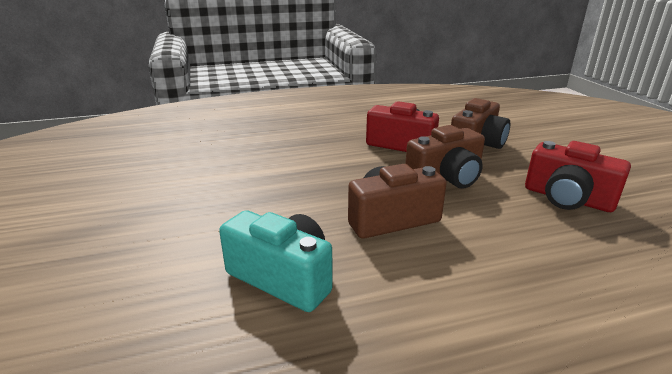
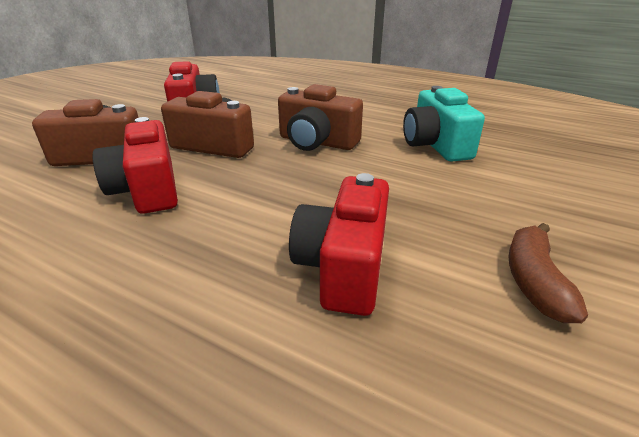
camera: 135 degrees left, 5 degrees up
(148, 190) = (534, 281): none -> brown banana
(250, 160) = (343, 267): none -> red camera

